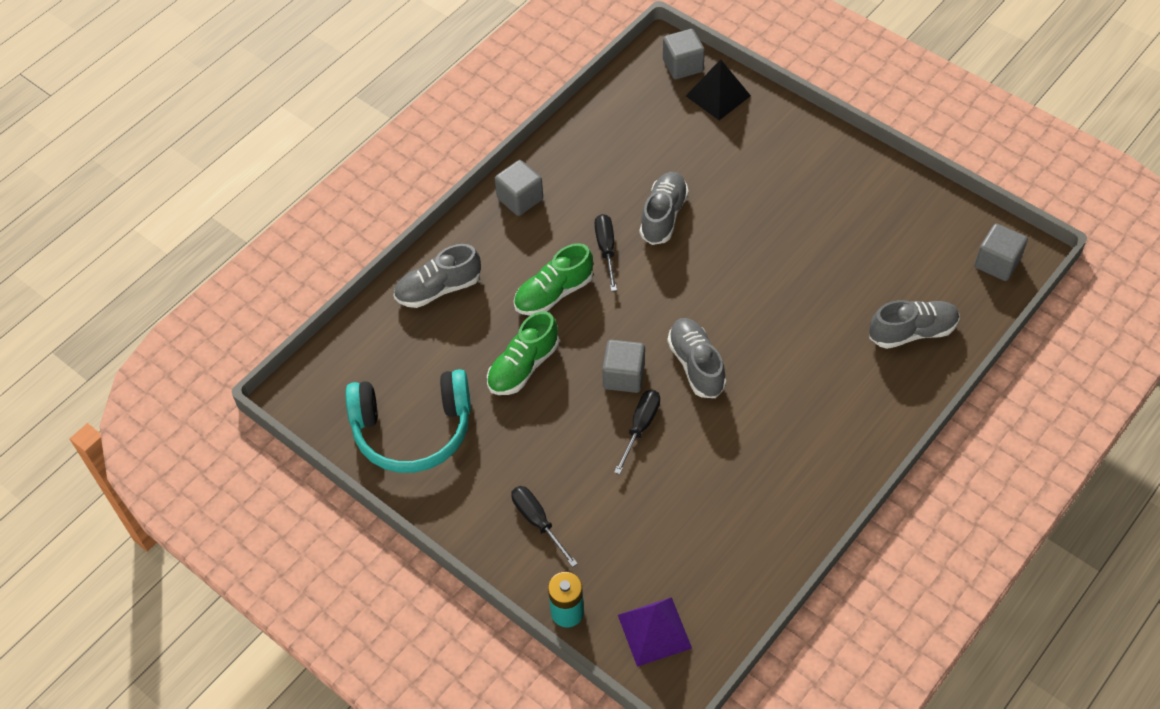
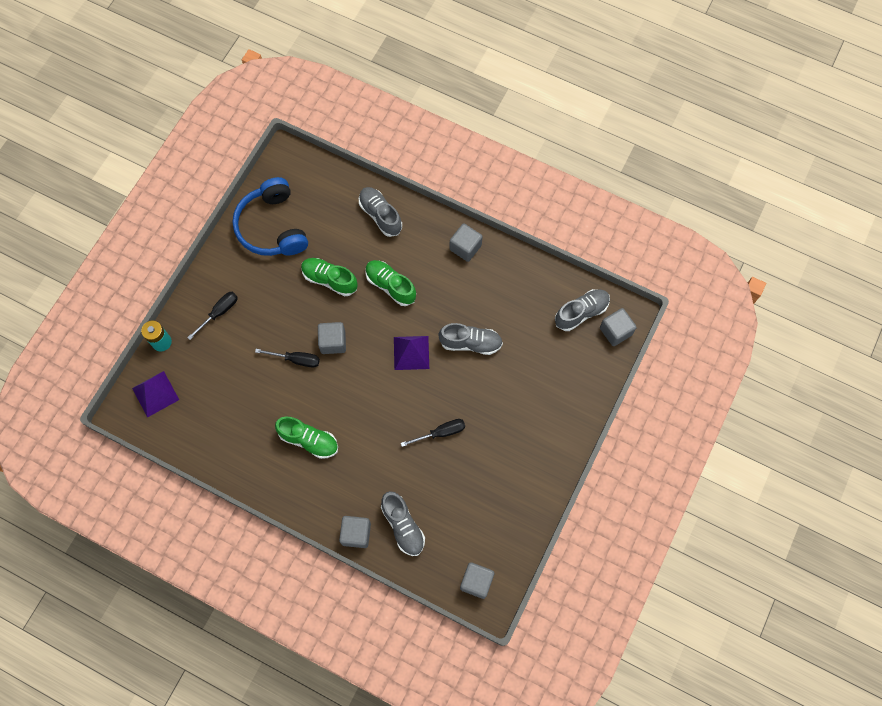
camera: 75 degrees right, 15 degrees up
(412, 430) = (272, 227): turquoise headphones -> blue headphones
(606, 249) = (433, 311): black screwdriver -> black screwdriver (441, 433)
(662, 284) = (411, 353): none -> purple pyramid
(696, 365) = (350, 385): grey shoe -> grey shoe (581, 312)
(718, 95) = (592, 361): black pyramid -> none
(769, 427) = (309, 440): none -> green shoe
(917, 388) = (356, 533): none -> grey cube

